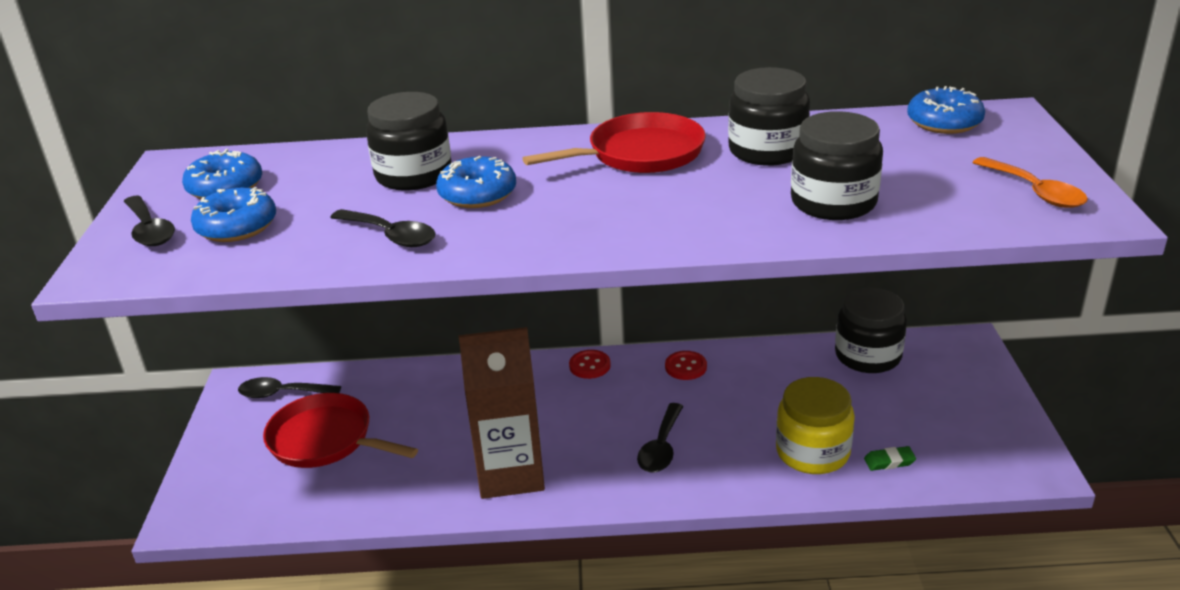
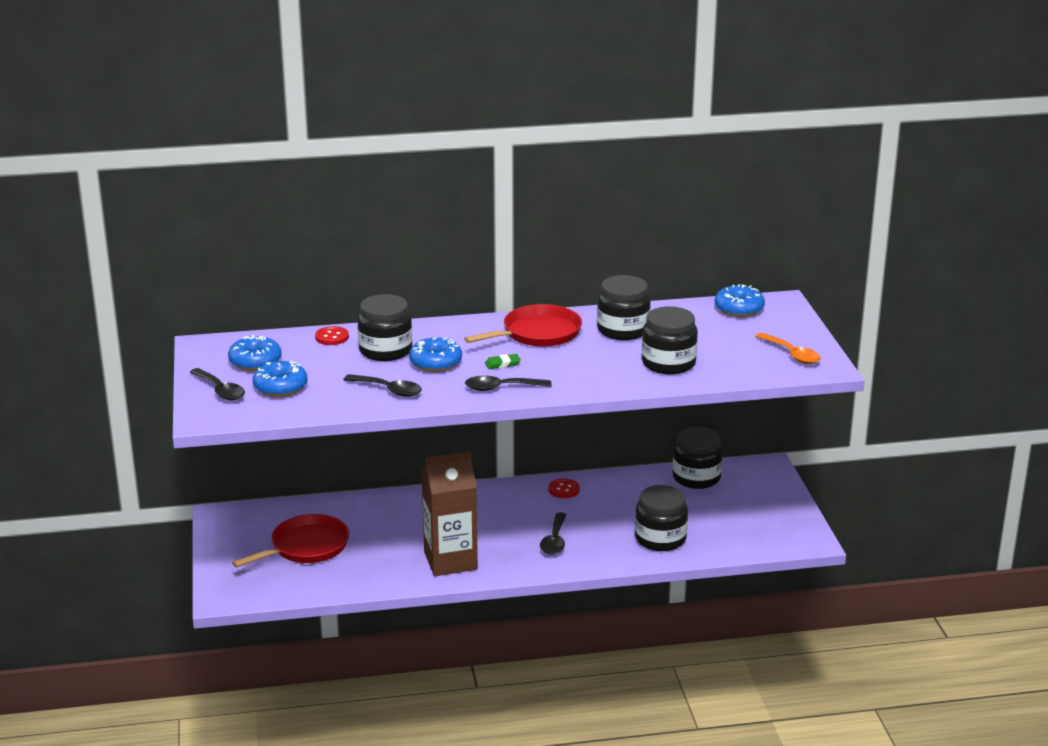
camera: 10 degrees left, 5 degrees down
(282, 394) = (258, 519): black spoon -> black spoon (501, 388)
(325, 440) = (306, 547): red pan -> red pan turned 120 degrees clockwise
(589, 366) = (491, 491): red button -> red button (332, 337)
(812, 452) = (660, 538): yellow jar -> black jar
(889, 461) = (712, 542): green eraser -> green eraser (502, 364)

